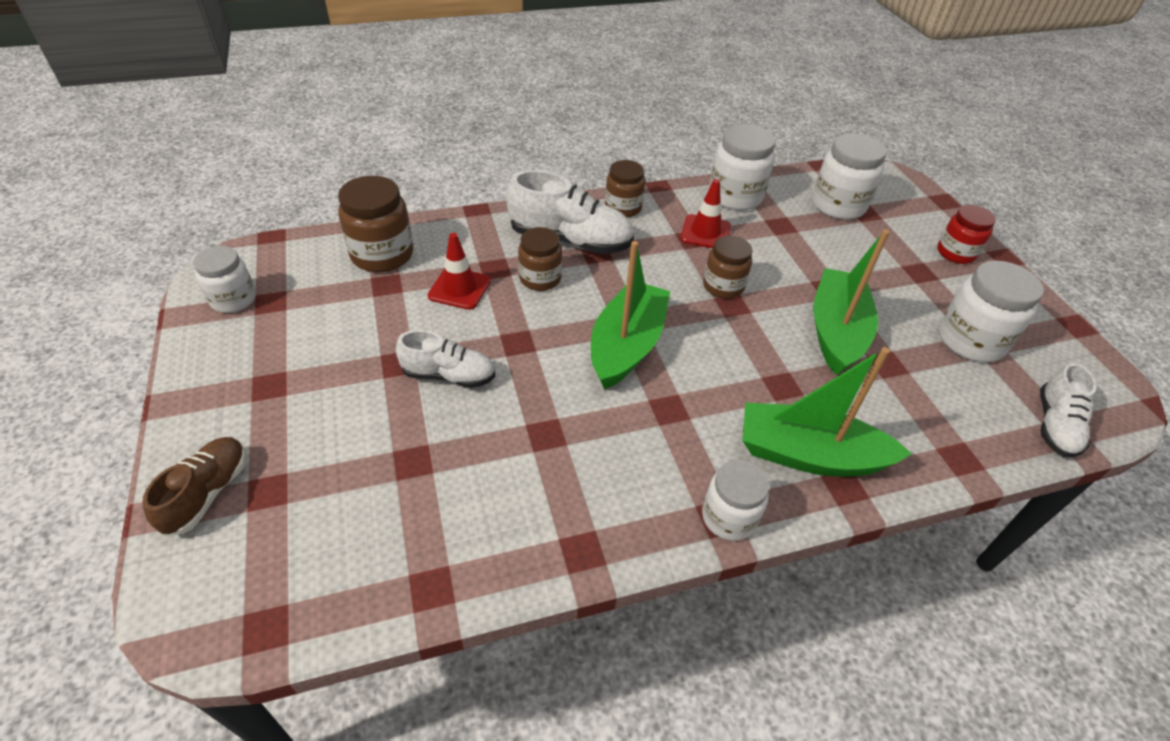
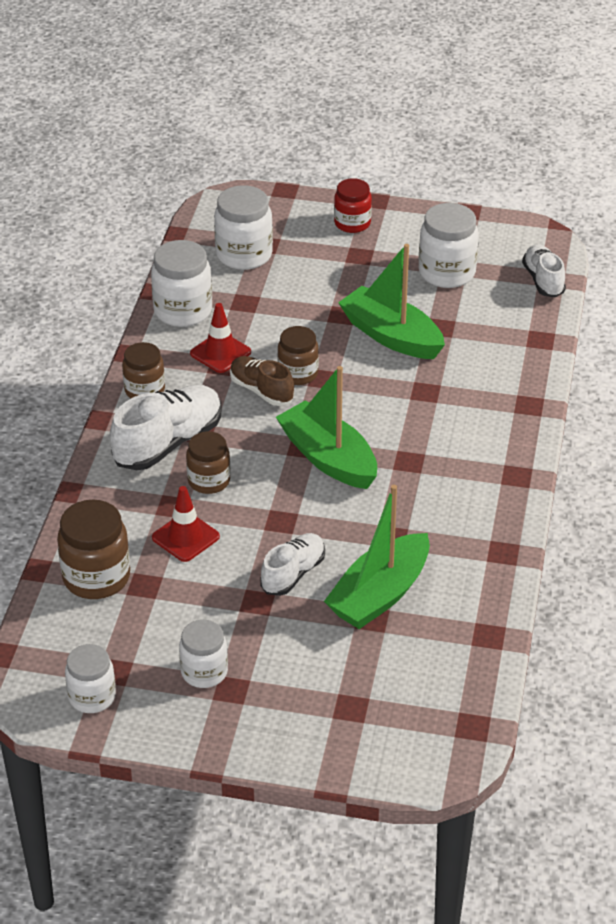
camera: 60 degrees left, 5 degrees down
(207, 493) = (332, 743): brown shoe -> brown shoe (261, 390)
(728, 517) = (519, 471): white jar -> white jar (204, 672)
(809, 455) = (494, 409): green boat -> green boat (379, 595)
(1055, 425) = (543, 280): white shoe -> white shoe turned 150 degrees counterclockwise

